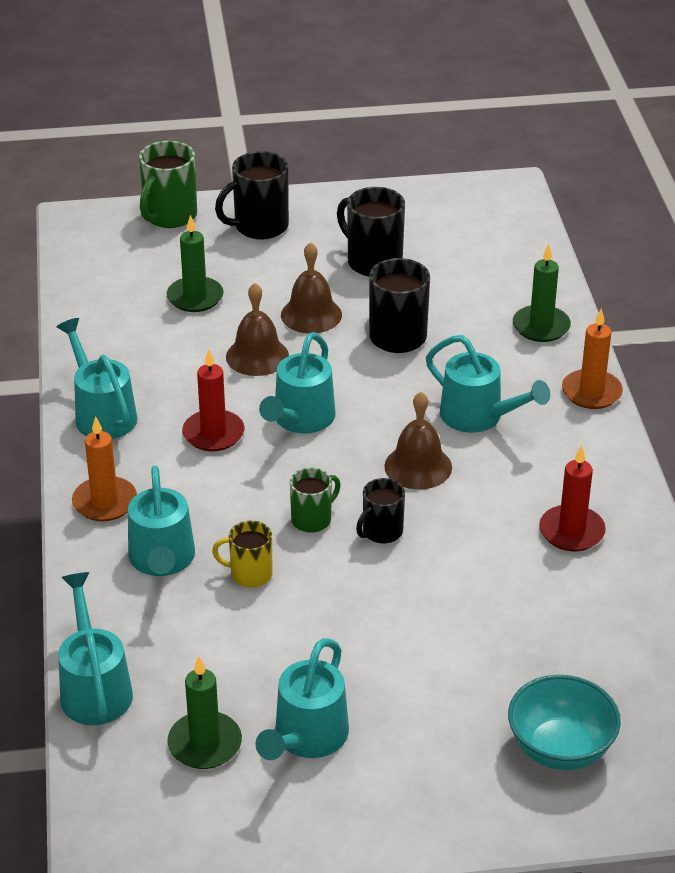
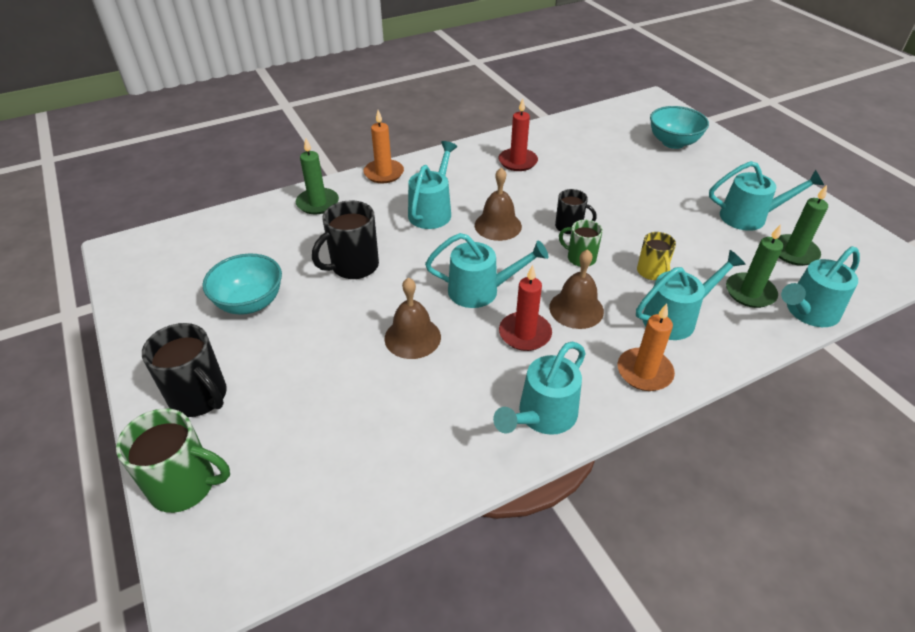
camera: 110 degrees left, 5 degrees up
(195, 297) = (338, 408): green candle -> green candle (750, 292)
(311, 314) = (341, 320): brown bell -> brown bell (576, 309)
(373, 262) = (250, 303): black mug -> turquoise bowl

